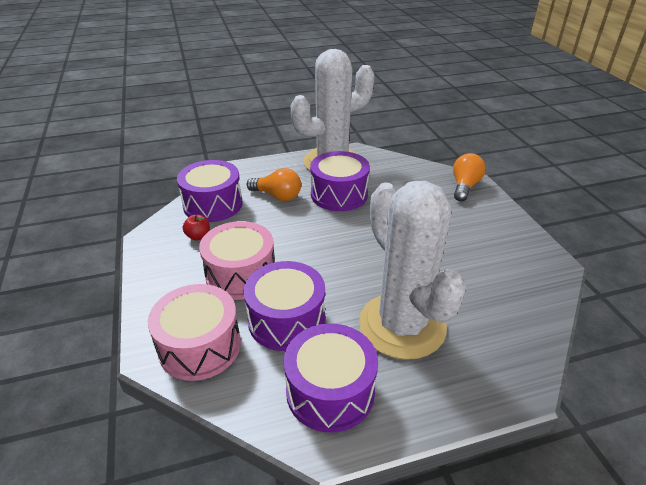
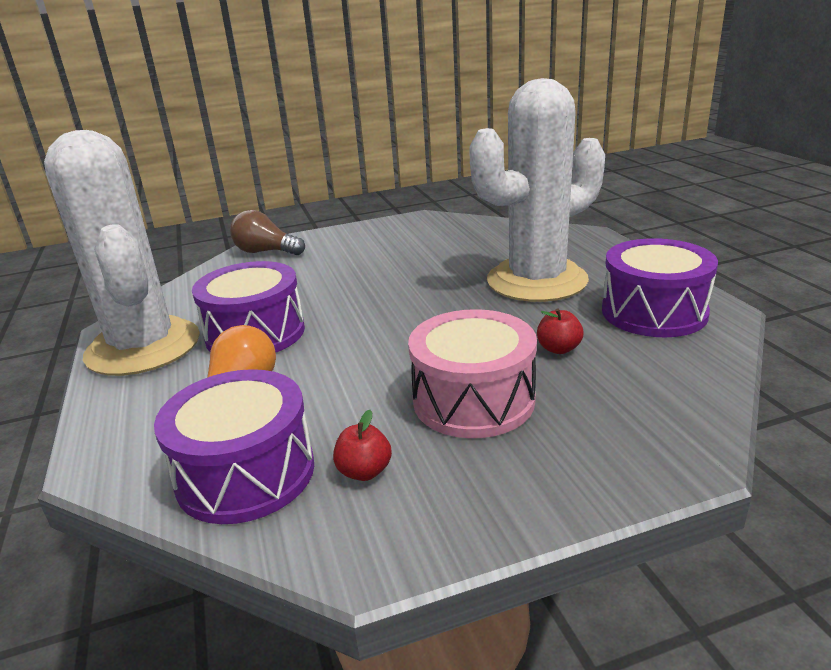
camera: 90 degrees left, 10 degrees down
(200, 346) = (644, 412): pink drum -> none
(286, 320) = (558, 349): purple drum -> red apple
(464, 186) = (265, 252): orange light bulb -> brown light bulb

